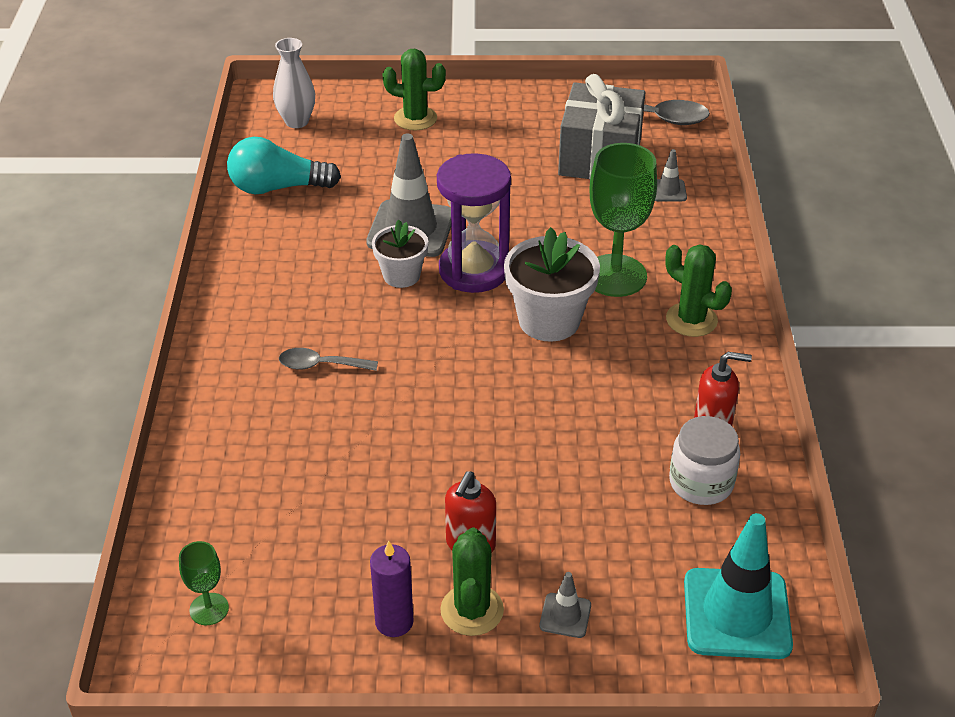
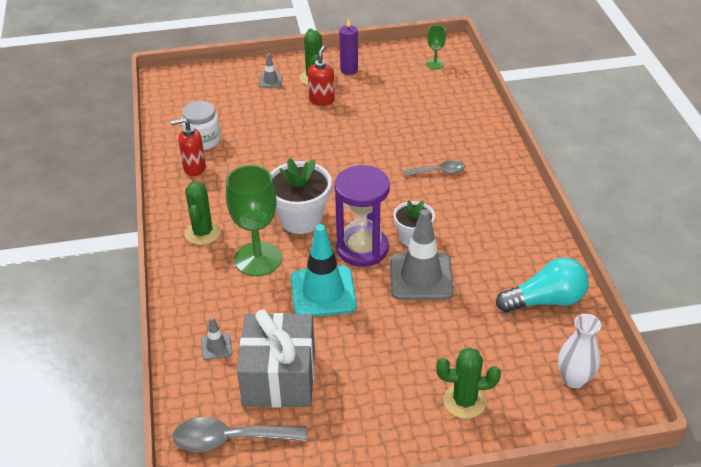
camera: 170 degrees right, 0 degrees up
(691, 320) = (203, 233): green cactus -> green cactus turned 60 degrees clockwise
(736, 614) = (189, 91): turquoise traffic cone -> turquoise traffic cone (323, 292)

